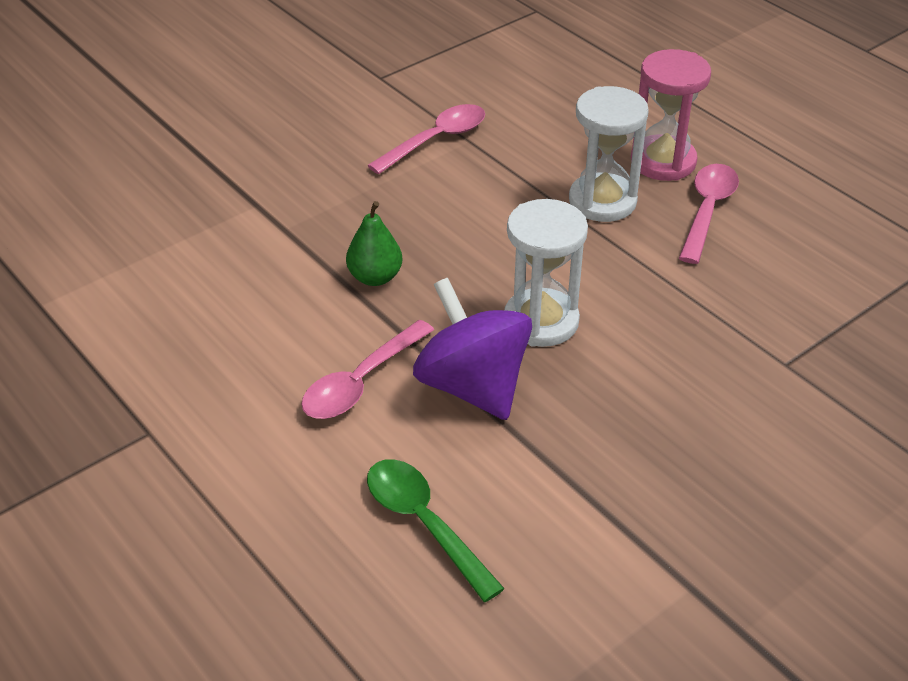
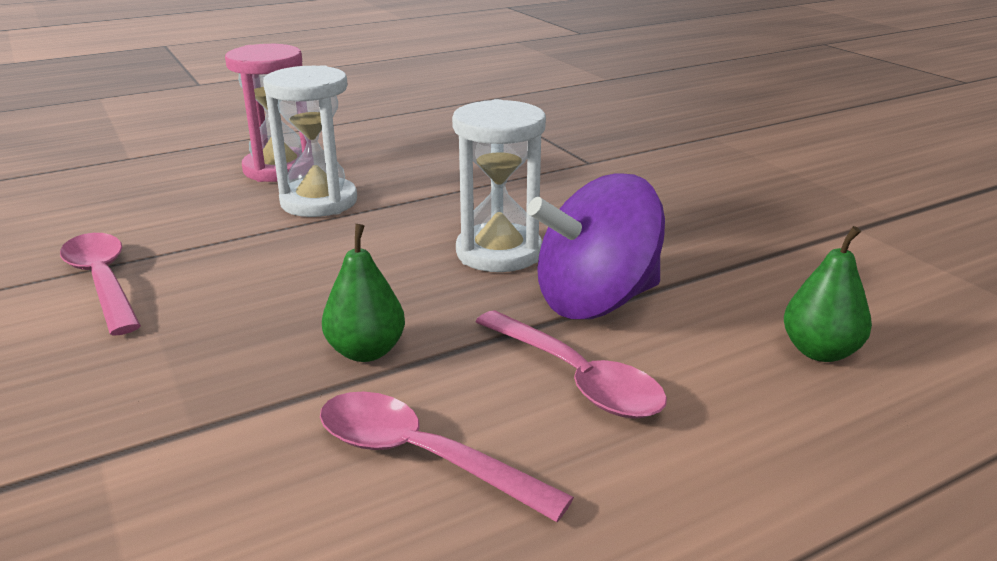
camera: 80 degrees left, 15 degrees down
(424, 523) = (820, 351): green spoon -> green pear
(707, 210) = (370, 162): pink spoon -> pink spoon (420, 457)

